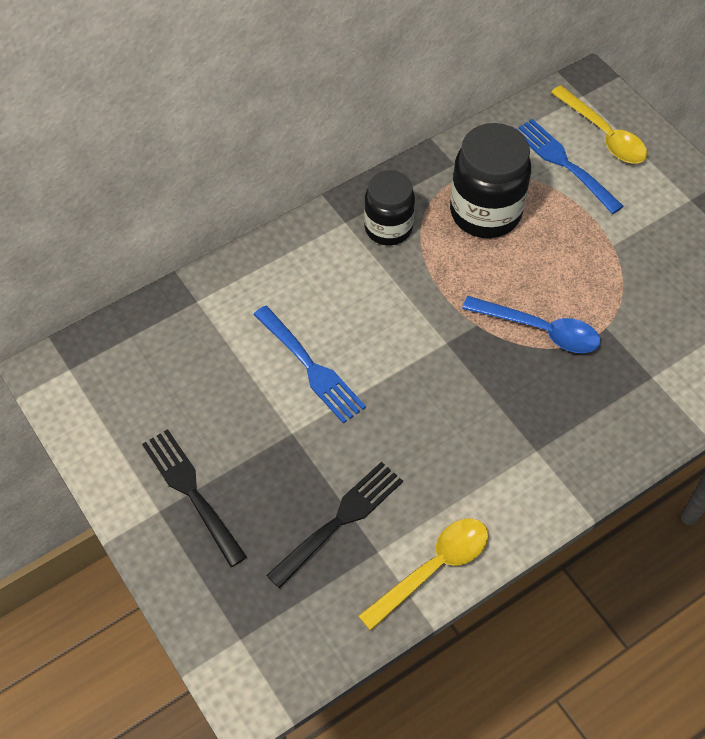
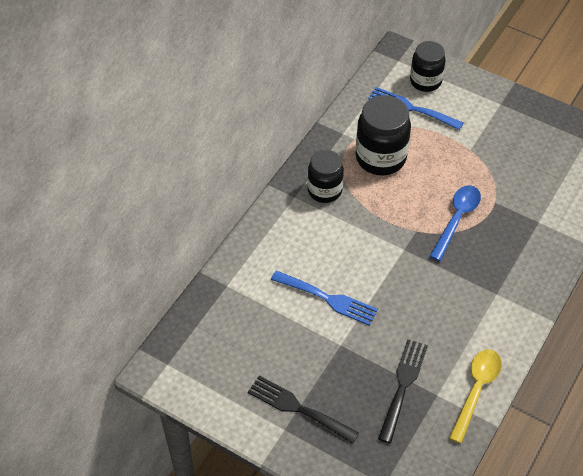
camera: 25 degrees left, 5 degrees down
(540, 330) = (457, 219): blue spoon -> blue spoon turned 60 degrees counterclockwise
(603, 135) = (425, 81): yellow spoon -> black jar

